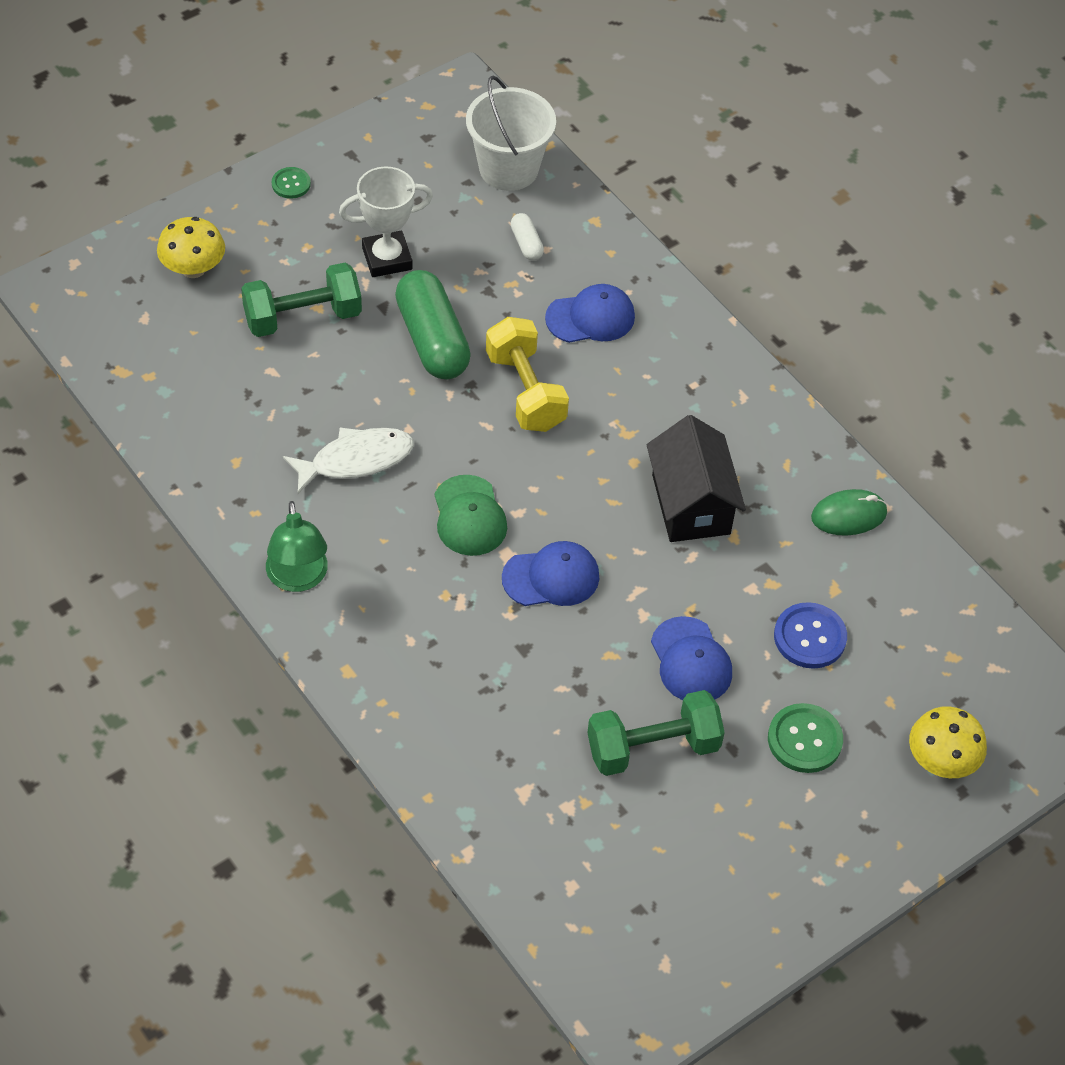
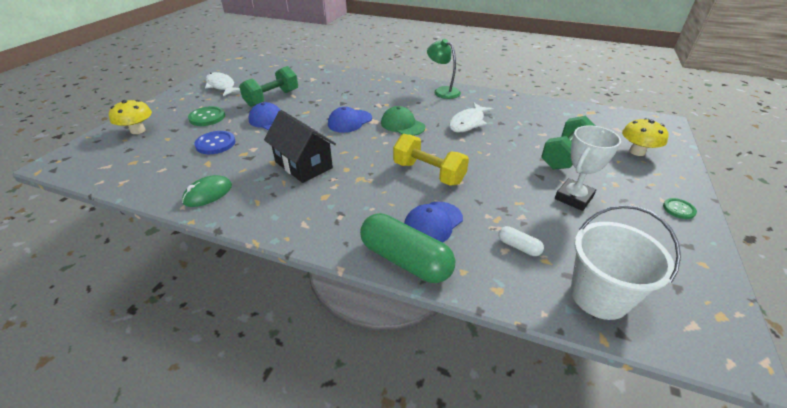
camera: 150 degrees right, 15 degrees down
(432, 340) = (498, 173): green capsule -> green capsule (405, 260)
(741, 874) = (221, 86): none -> white fish

